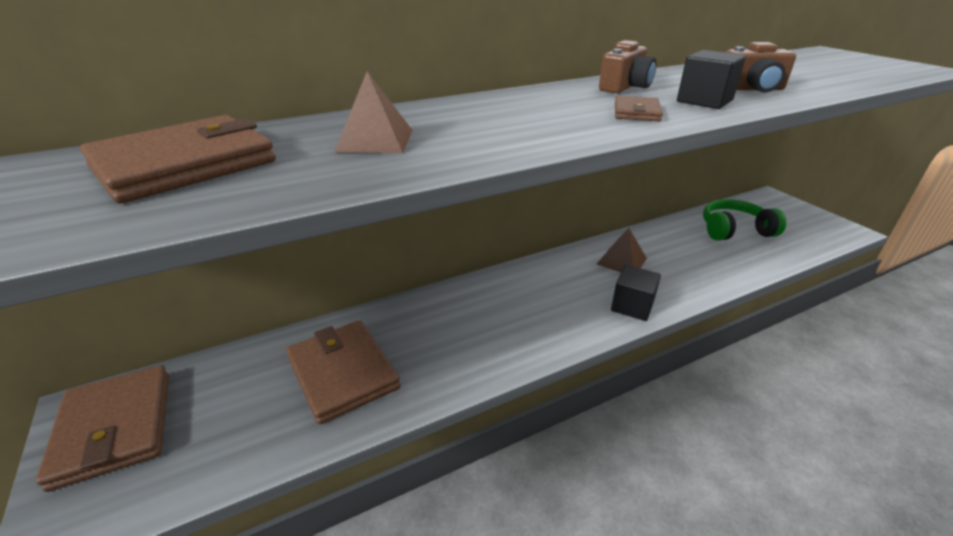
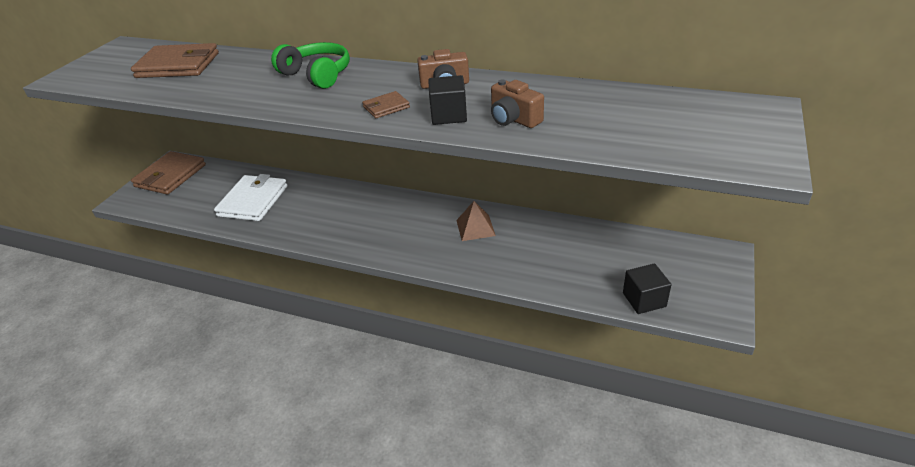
camera: 50 degrees right, 5 degrees up
(343, 373) = (253, 201): brown wallet -> white wallet
(375, 140) = (247, 77): brown pyramid -> none
(632, 306) = (423, 255): black cube -> black cube (644, 300)
(734, 230) = (610, 257): green headphones -> green headphones (317, 75)

